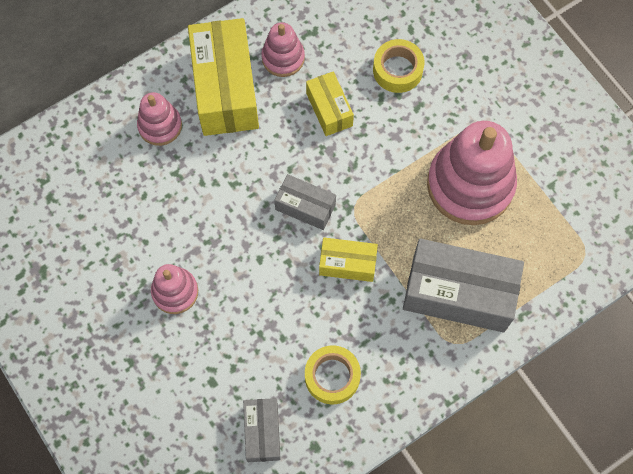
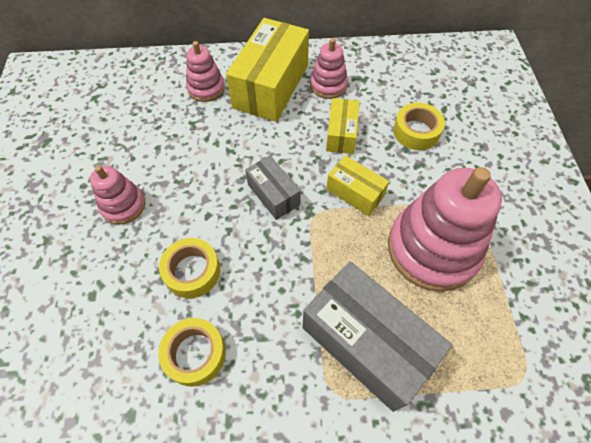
camera: 30 degrees right, 10 degrees down
(262, 432) = (95, 369): grey box -> none
(282, 315) = (192, 271): none -> yellow tape
(347, 264) = (278, 258): yellow box -> yellow box (355, 193)

